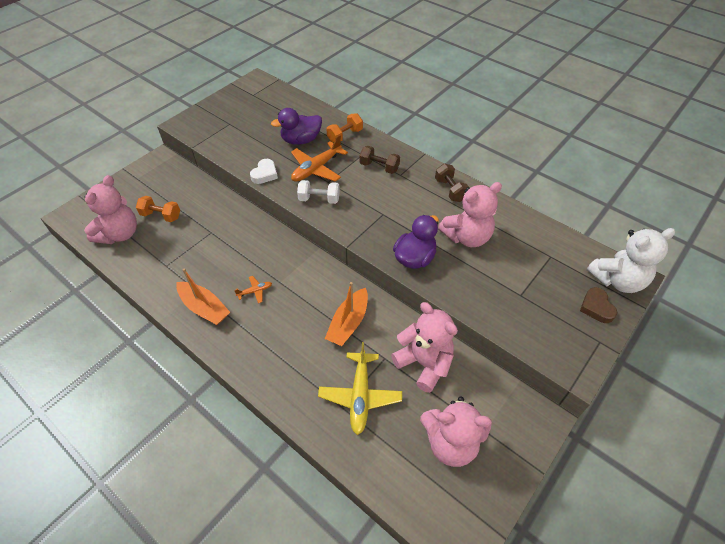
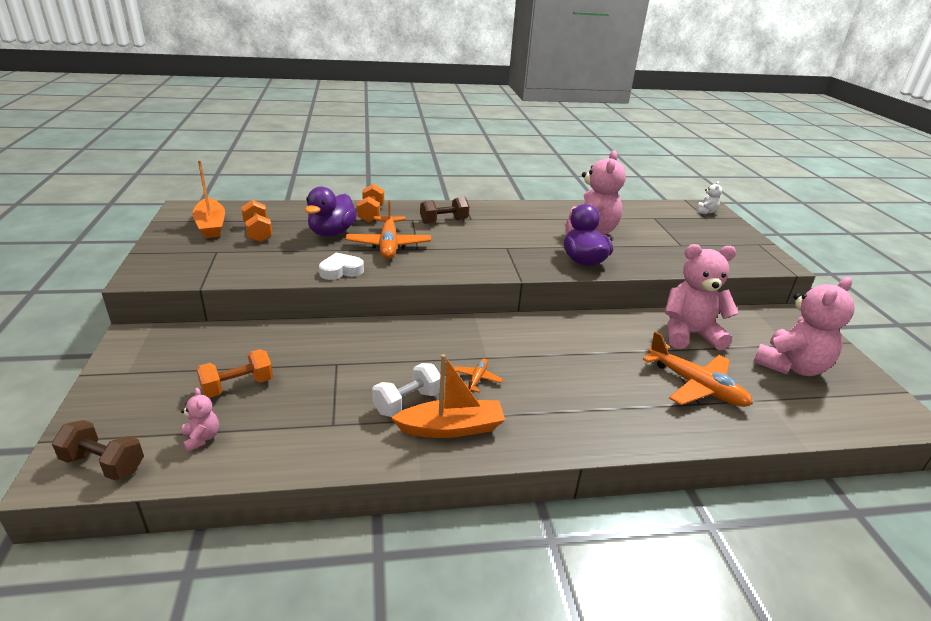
camera: 50 degrees left, 20 degrees down
(119, 234) = (202, 438): pink teddy bear -> pink teddy bear, size x0.43
(265, 119) = (258, 233): none -> orange dumbbell
(265, 174) = (341, 270): white heart -> white heart turned 90 degrees counterclockwise
(319, 199) = (434, 263): white dumbbell -> white dumbbell (407, 402)
(348, 323) = (596, 347): orange boat -> orange boat (211, 225)
(360, 396) = (696, 386): yellow plane -> orange plane
(450, 190) = (525, 212): brown dumbbell -> brown dumbbell (104, 464)
(596, 307) = (724, 229): brown heart -> none
(617, 280) = (706, 212): white teddy bear -> white teddy bear, size x0.43

